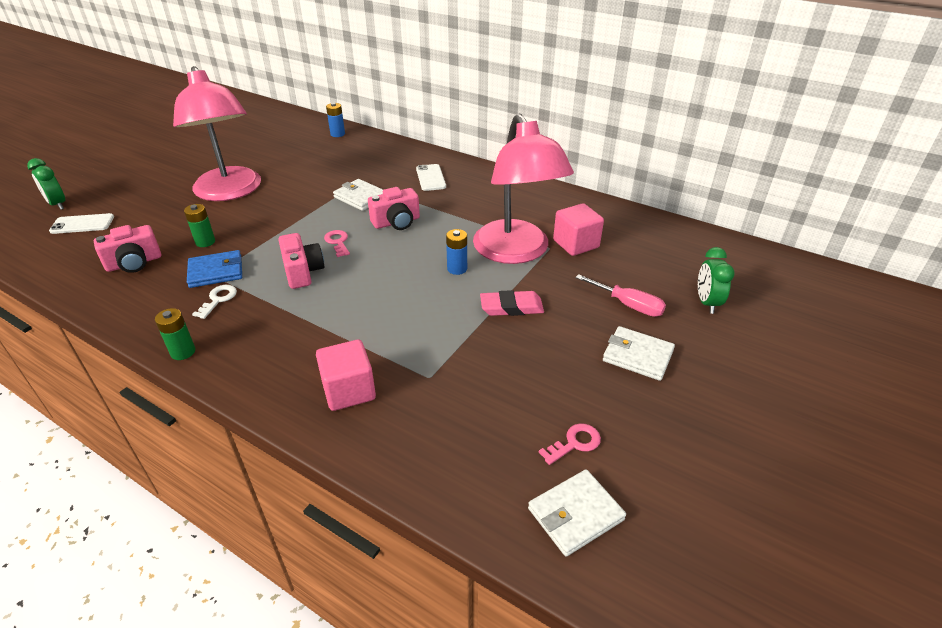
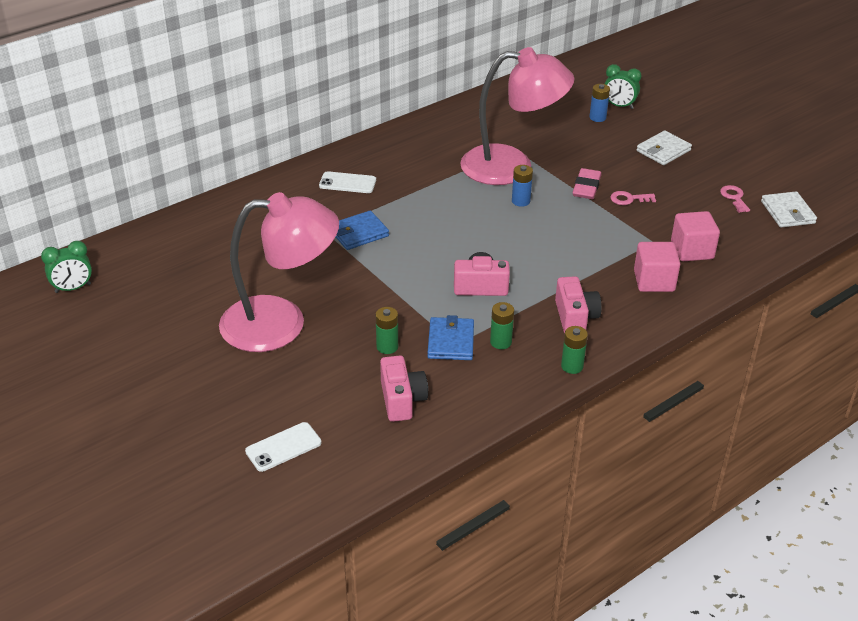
camera: 70 degrees left, 0 degrees up
(57, 204) = (211, 475): green clock -> green clock (73, 288)
(82, 224) = (283, 447): white phone -> white phone turned 45 degrees clockwise
(218, 299) = (501, 342): white key -> green battery
(337, 134) = (185, 227): blue battery -> blue battery (597, 117)
(338, 242) = (439, 259): pink key -> pink key (629, 199)
(360, 197) = (359, 233): white wallet -> blue wallet
(396, 222) = (423, 219): pink camera -> pink camera (575, 317)
(576, 244) = (516, 135): pink cube -> pink cube (692, 250)
(628, 305) = (607, 137): pink screwdriver -> none

